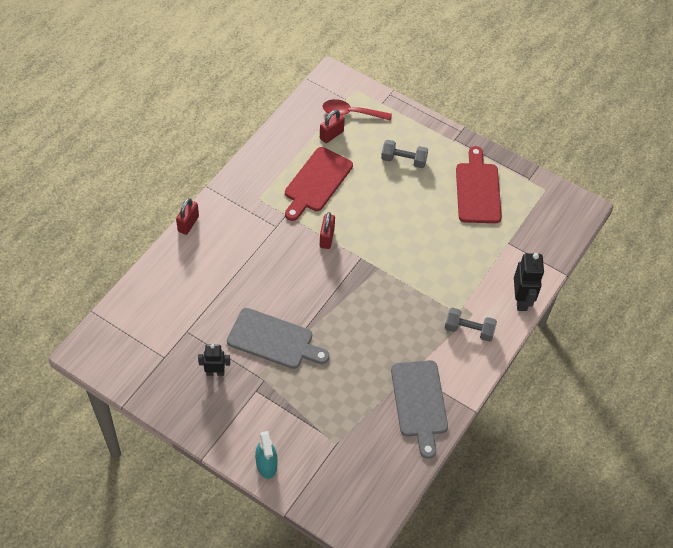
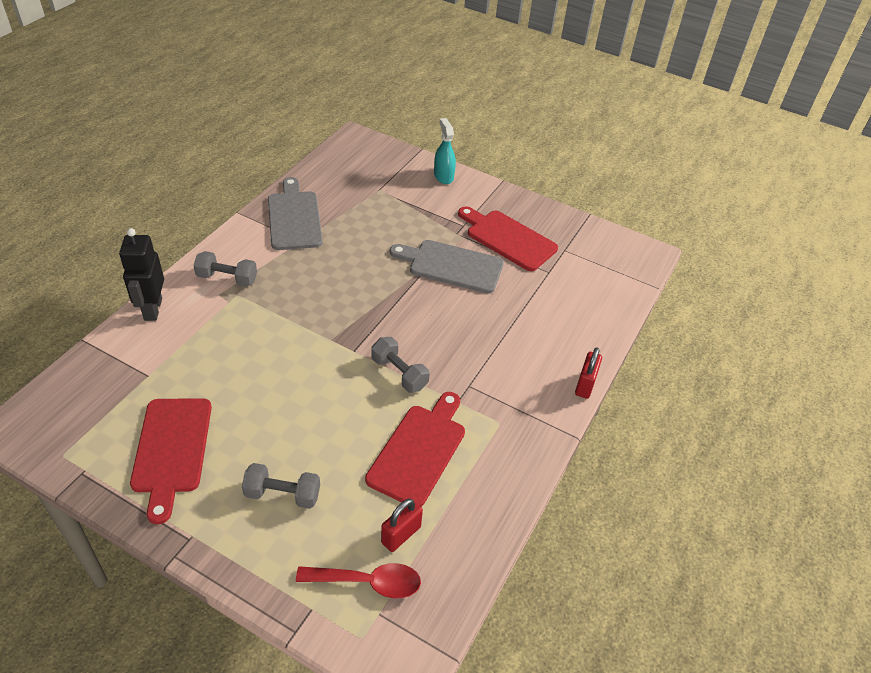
camera: 175 degrees right, 10 degrees down
(215, 372) = (508, 239): black robot -> red cutting board
(327, 238) = (399, 373): red padlock -> grey dumbbell

